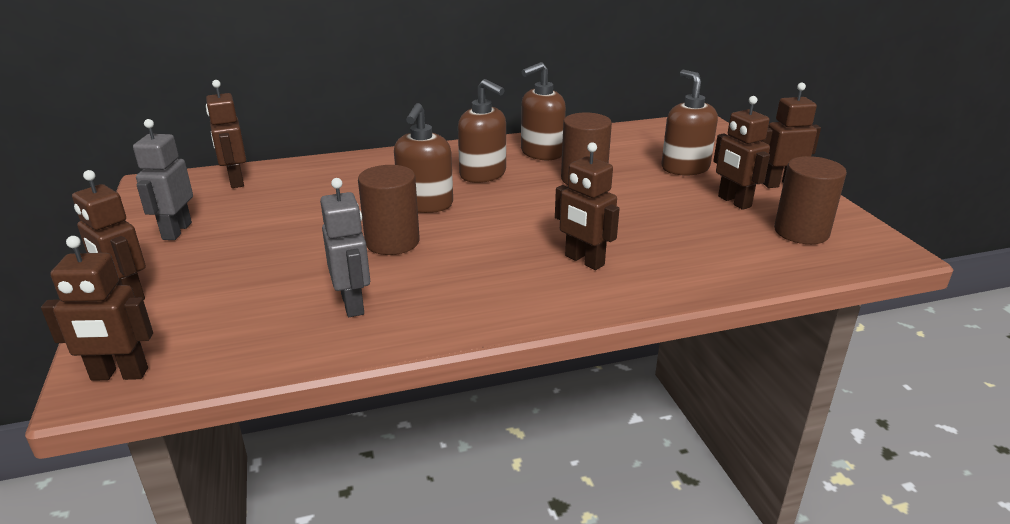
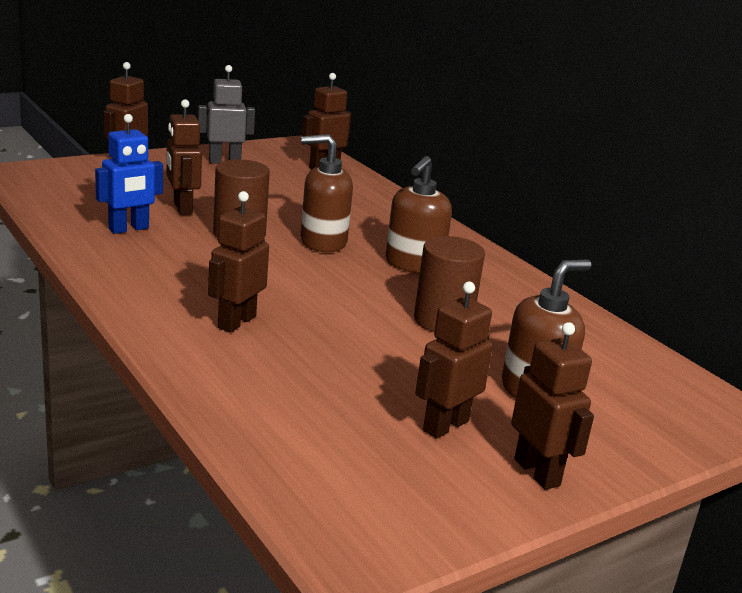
camera: 70 degrees right, 5 degrees down
(119, 375) = (30, 174): brown robot -> brown robot (182, 208)
(353, 304) = (129, 229): grey robot -> blue robot
(541, 153) = (501, 294): brown soap dispenser -> none
(801, 232) = (378, 475): brown cylinder -> none

